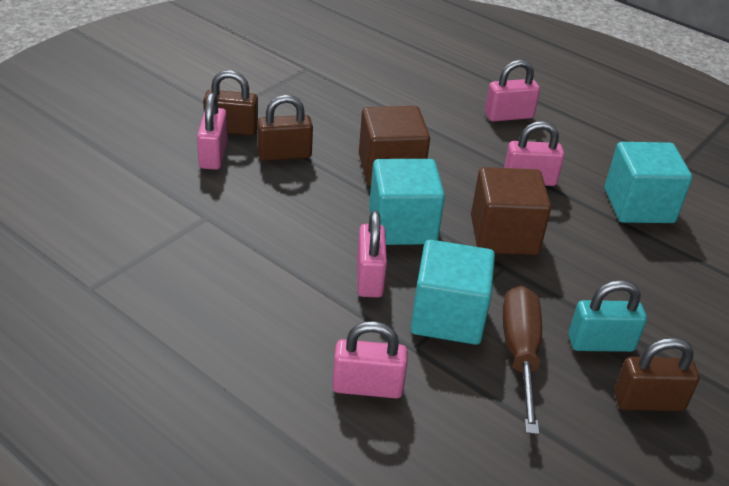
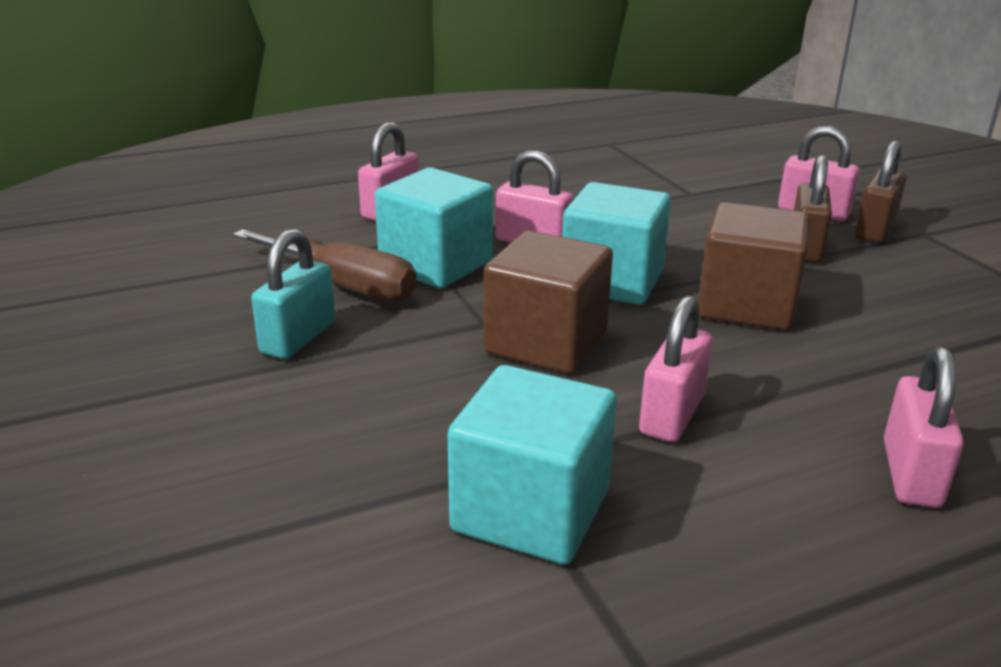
camera: 120 degrees right, 10 degrees down
(648, 401) = (192, 333): brown padlock -> none

